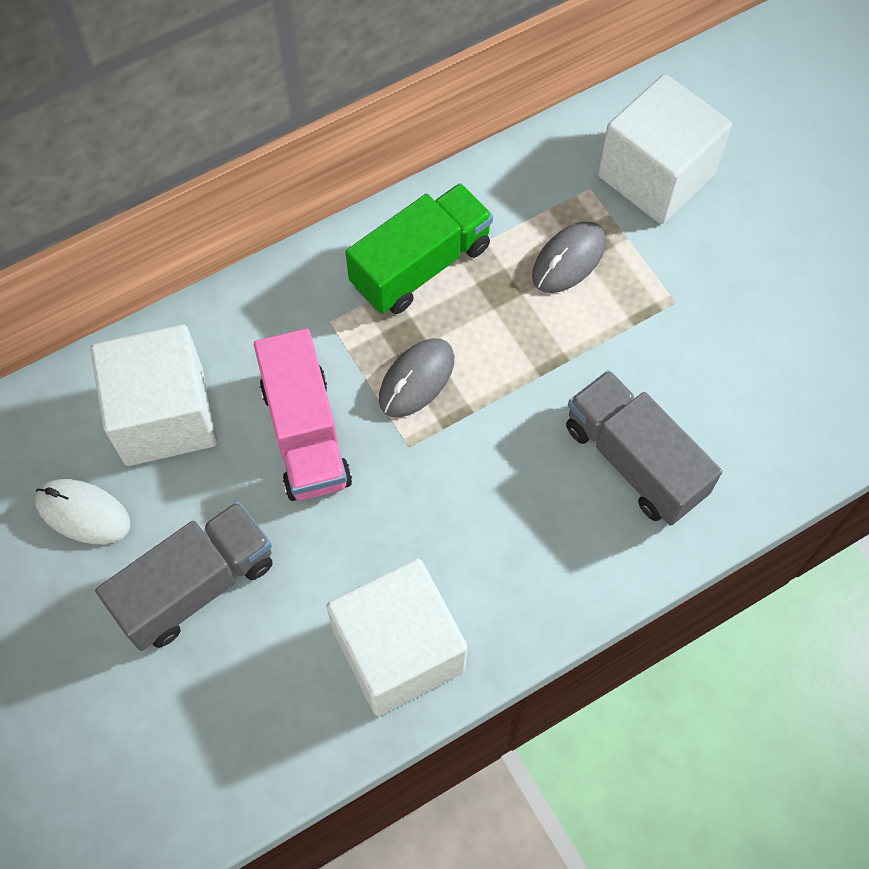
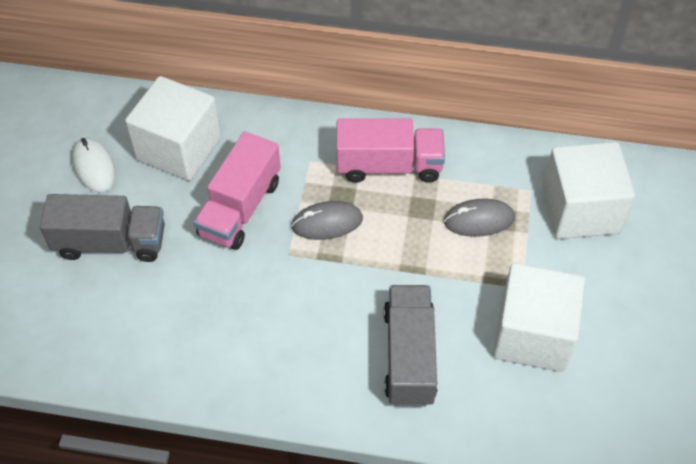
camera: 40 degrees right, 10 degrees down
(399, 650) = (177, 354): white cube -> white cube (532, 334)
(421, 265) = (389, 166): green truck -> pink truck

